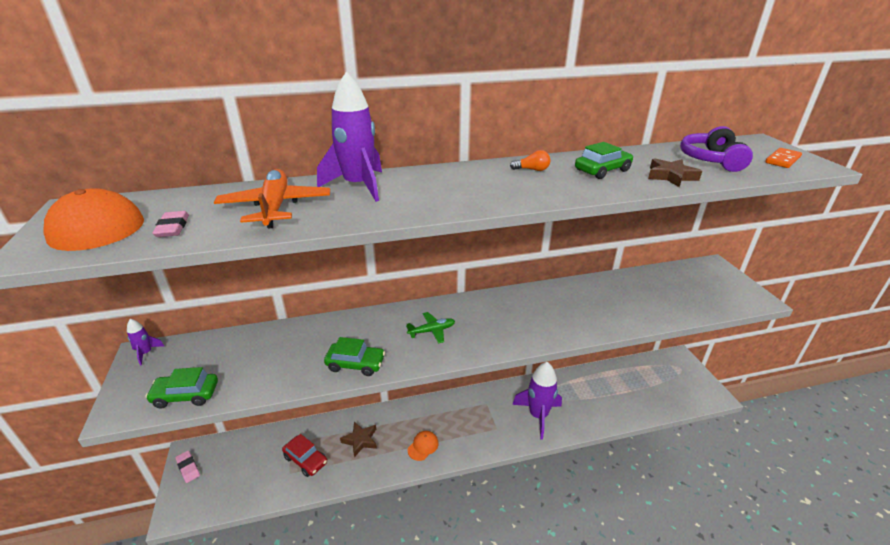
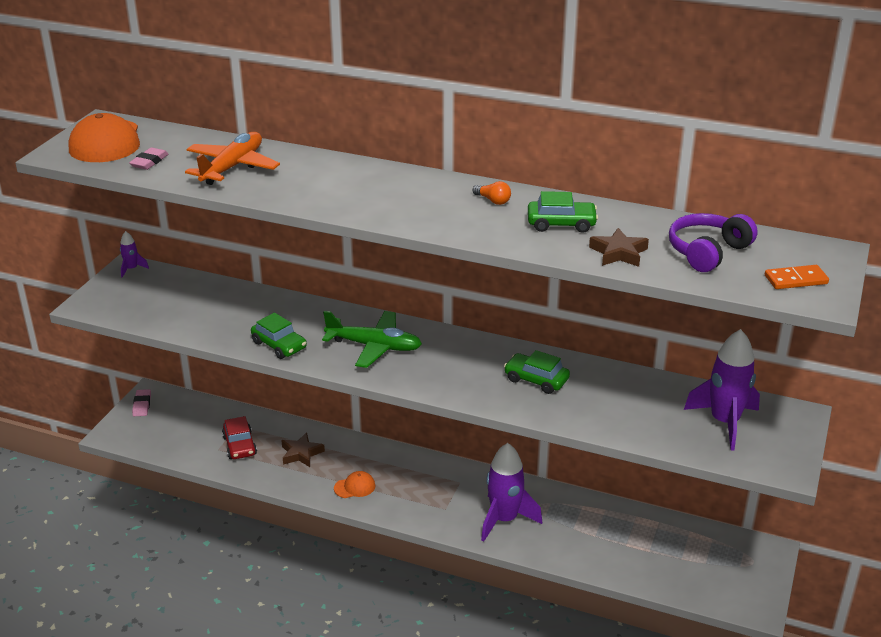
camera: 35 degrees right, 0 degrees up
(186, 395) = (135, 313): green car -> green car (536, 380)
(358, 186) = (317, 168): purple rocket -> purple rocket (724, 422)
(432, 331) = (374, 346): green plane -> green plane, size x1.75

